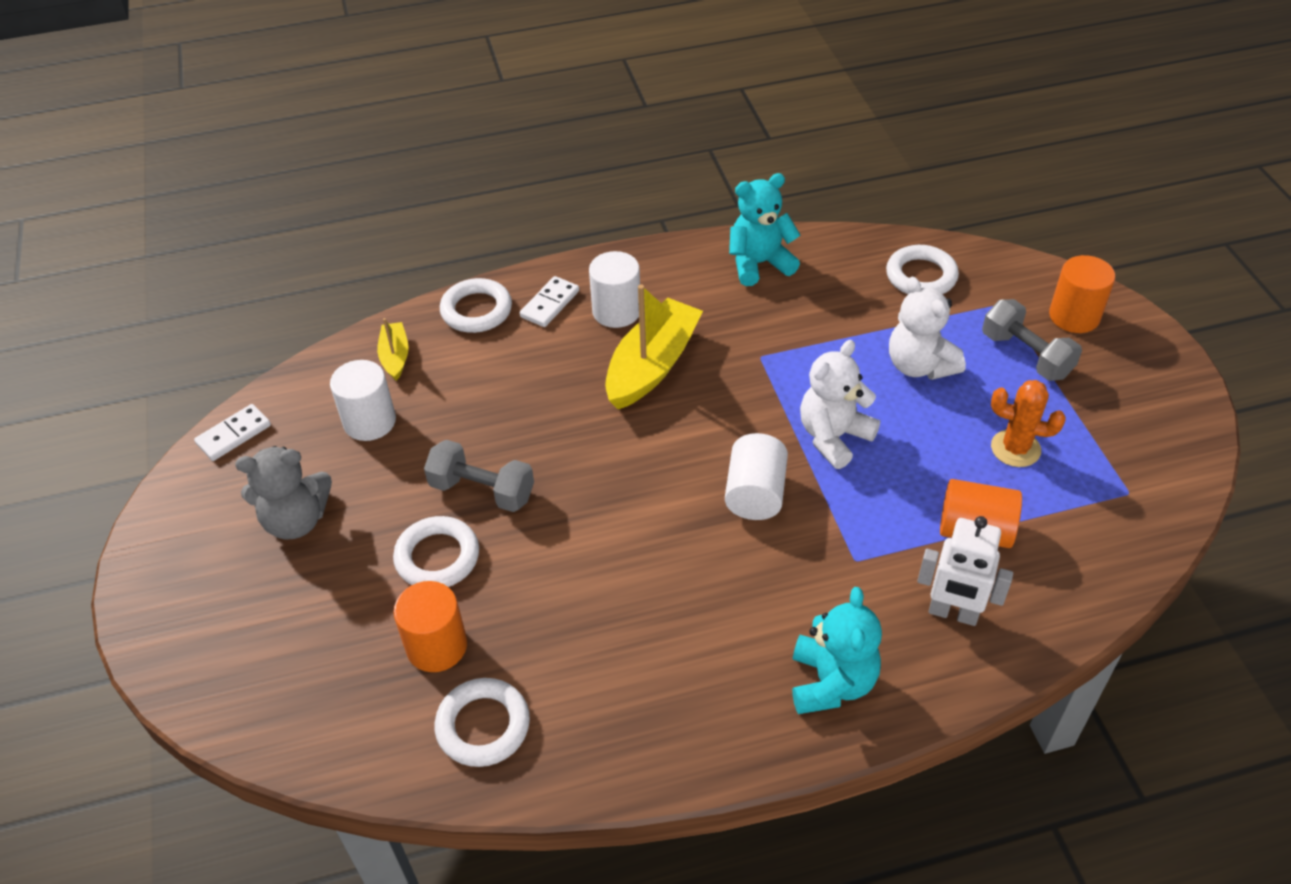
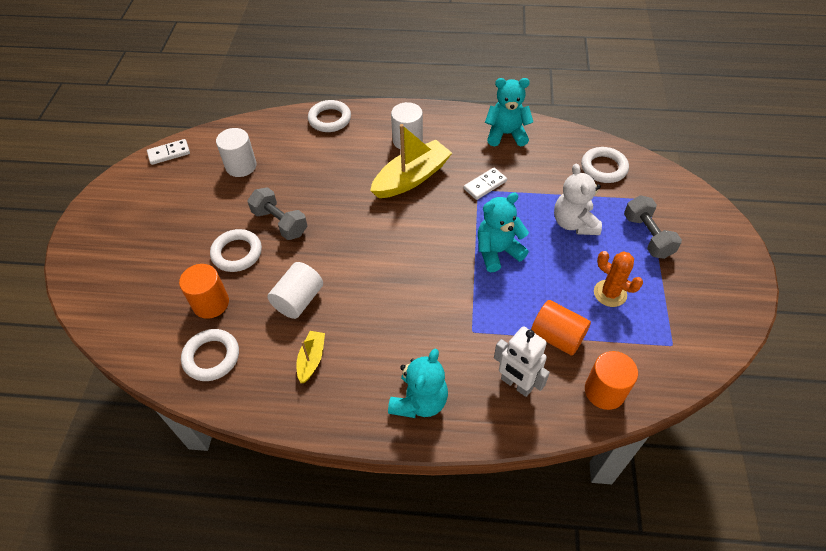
camera: 20 degrees right, 5 degrees up
(296, 520) = (175, 210): grey teddy bear -> none
(395, 357) = (273, 133): yellow boat -> yellow boat (311, 359)
(549, 304) = (372, 126): white domino -> white domino (485, 185)
(755, 494) = (432, 272): white cylinder -> white cylinder (298, 300)
(833, 437) = (497, 252): white teddy bear -> turquoise teddy bear
(1074, 316) = (693, 220): orange cylinder -> orange cylinder (604, 391)

